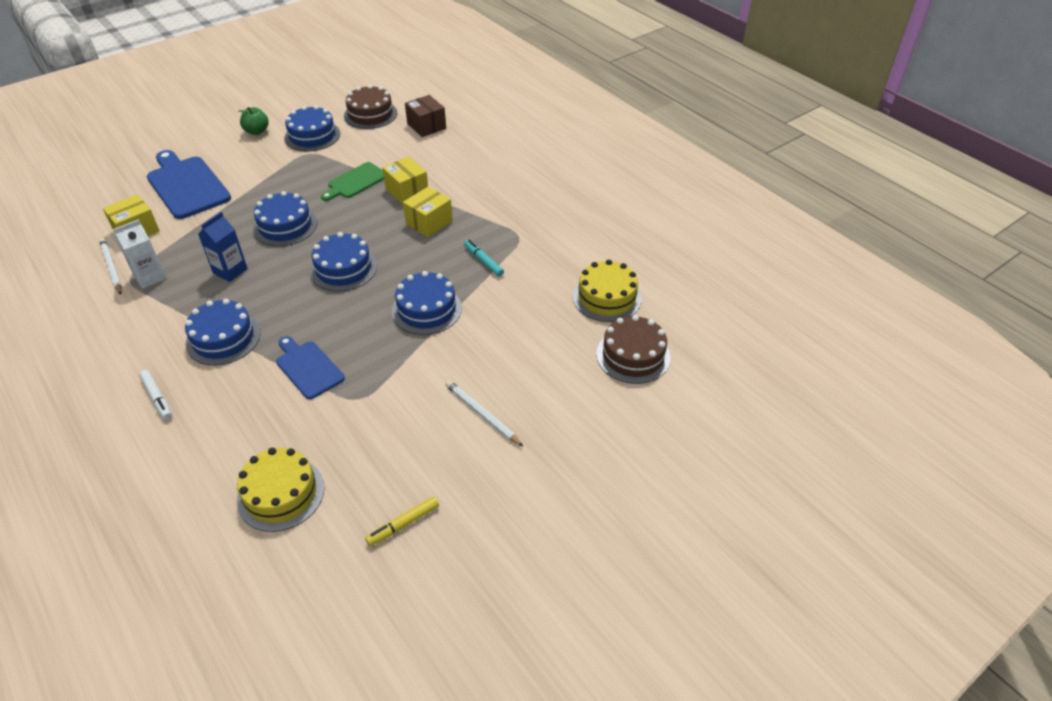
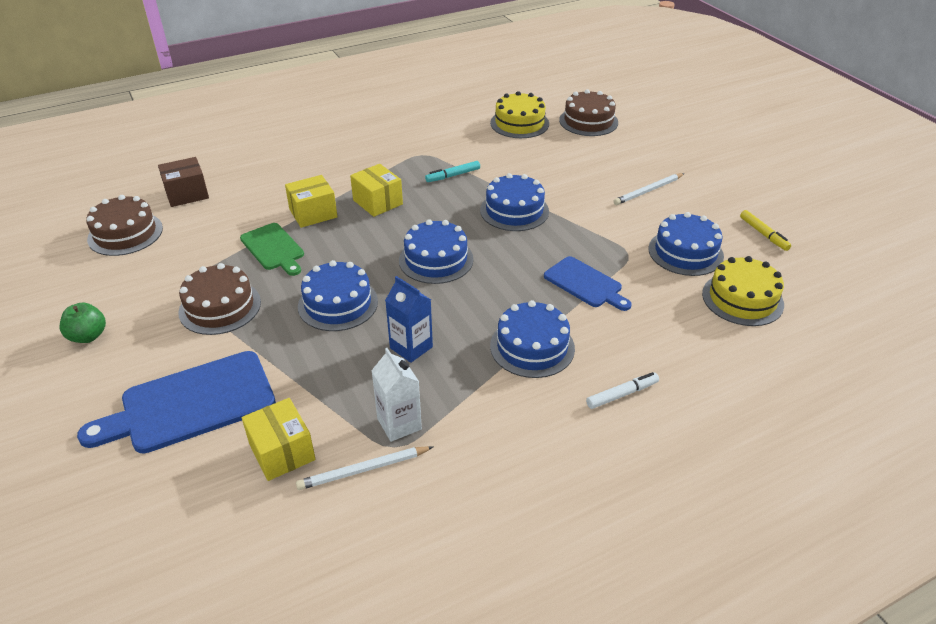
camera: 80 degrees left, 5 degrees down
(284, 174) = (220, 307): none -> brown cake
(308, 368) = (585, 284): blue cutting board -> blue cutting board turned 105 degrees counterclockwise
(312, 136) = (141, 283): blue cake -> blue cake (685, 252)

